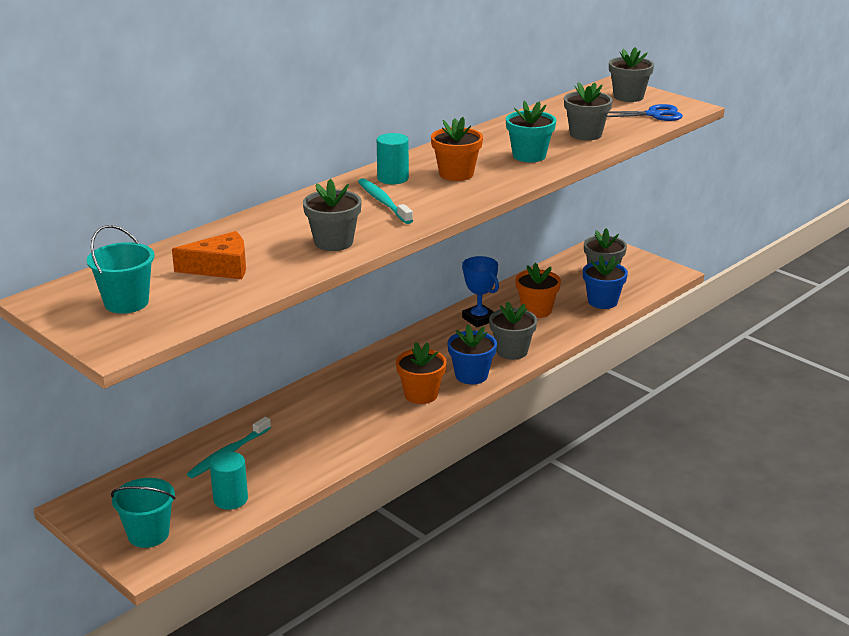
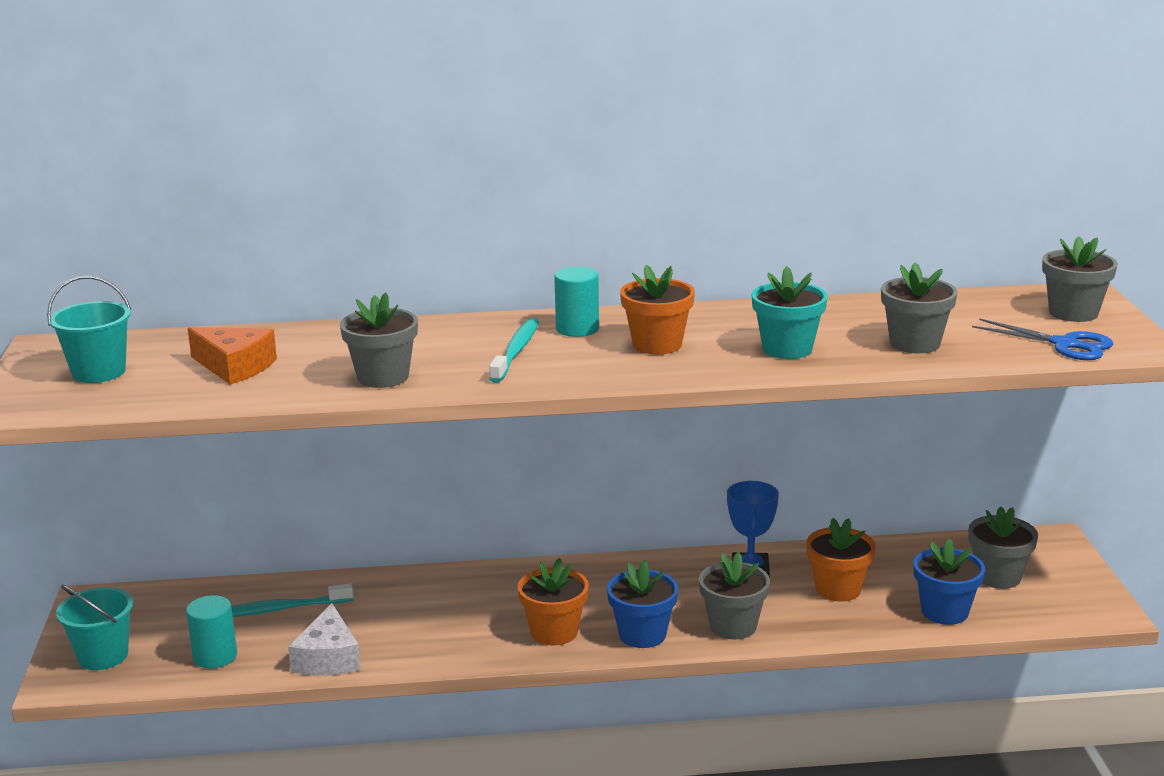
camera: 40 degrees right, 5 degrees down
(307, 467) = (328, 657): none -> white cheese

